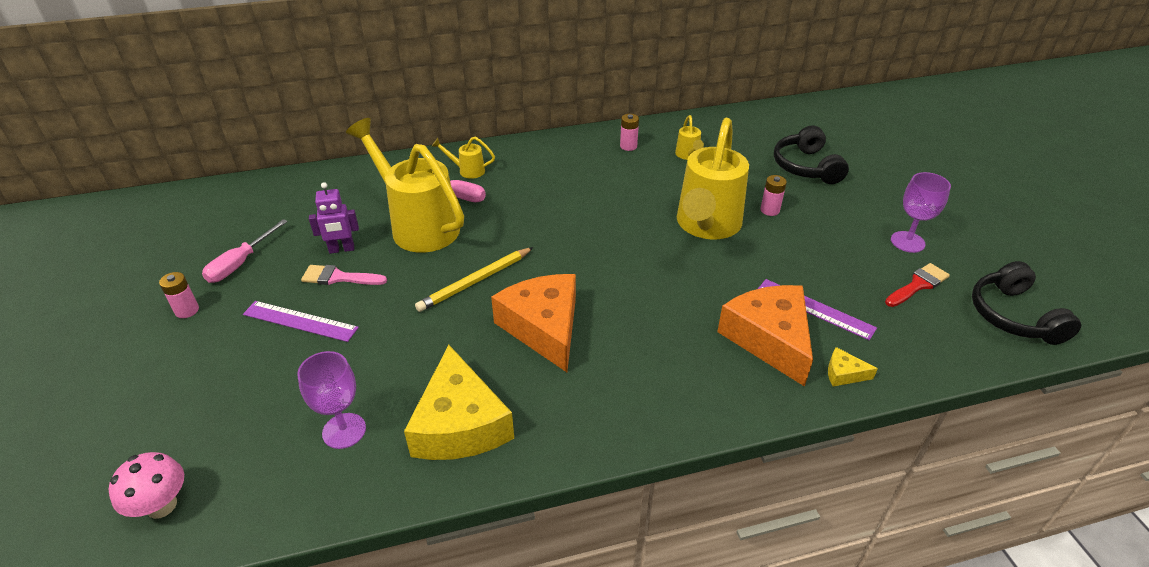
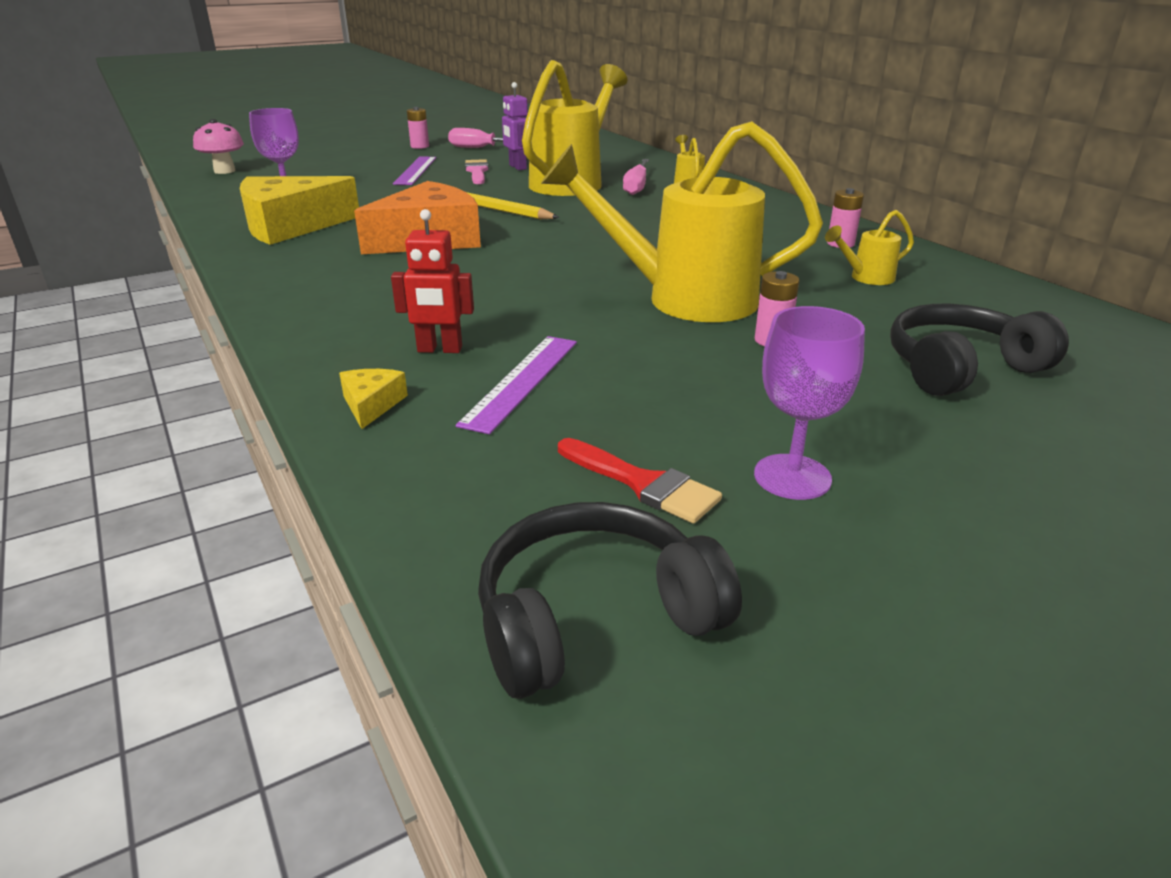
camera: 75 degrees right, 10 degrees down
(769, 339) = (439, 350): orange cheese -> red robot

